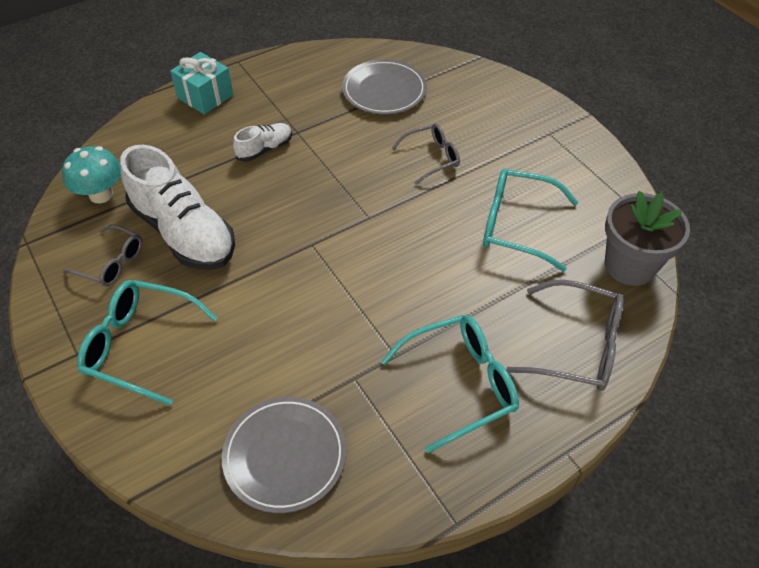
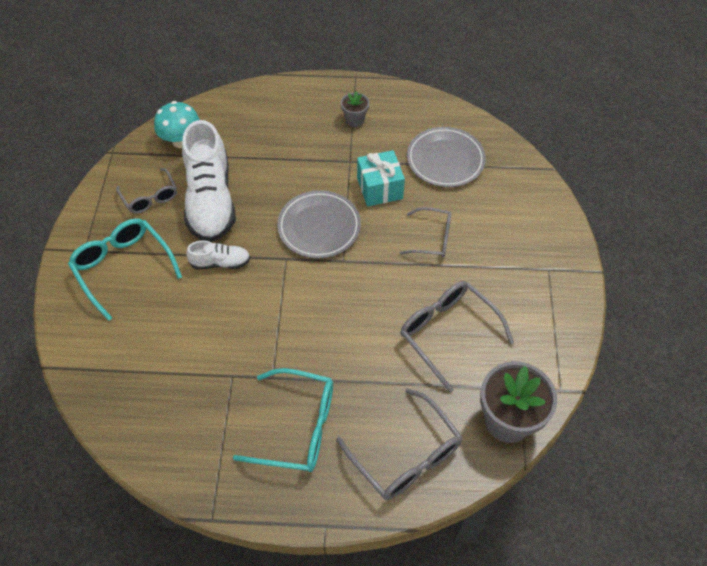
camera: 35 degrees right, 5 degrees up
(205, 96) = (308, 96): turquoise gift -> turquoise gift (379, 188)
(265, 149) = (315, 163): white shoe -> white shoe (220, 262)
(270, 96) = (355, 120): none -> grey flower pot
(285, 456) = (148, 400): grey plate -> grey plate (319, 227)
(516, 225) = (447, 333): turquoise glasses -> grey glasses

